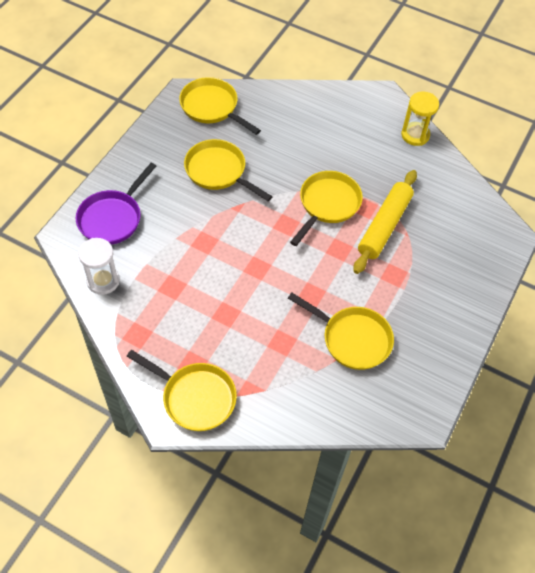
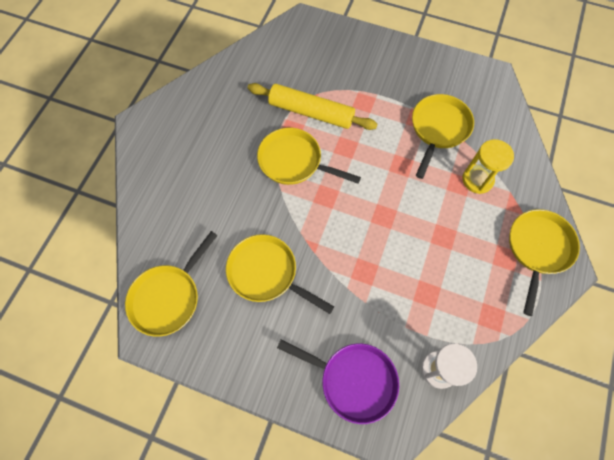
camera: 95 degrees left, 10 degrees up
(218, 171) = (266, 273): yellow pan -> yellow pan turned 90 degrees clockwise
(415, 135) = (193, 93): yellow hourglass -> yellow hourglass (477, 180)

